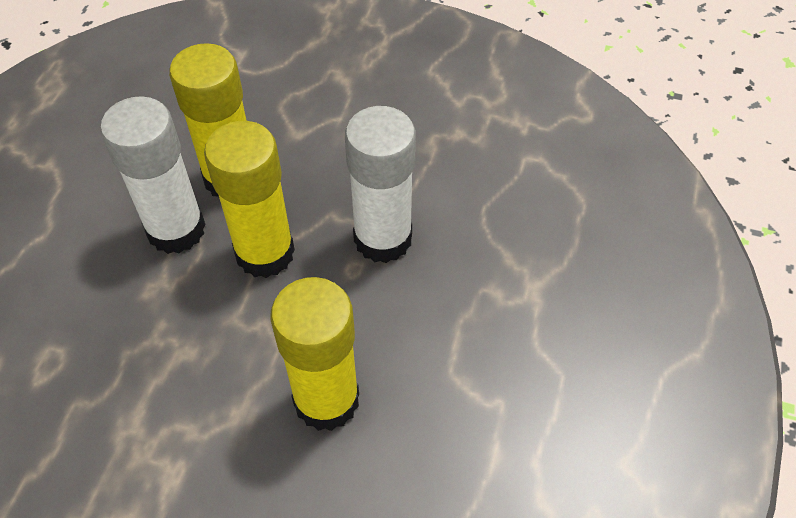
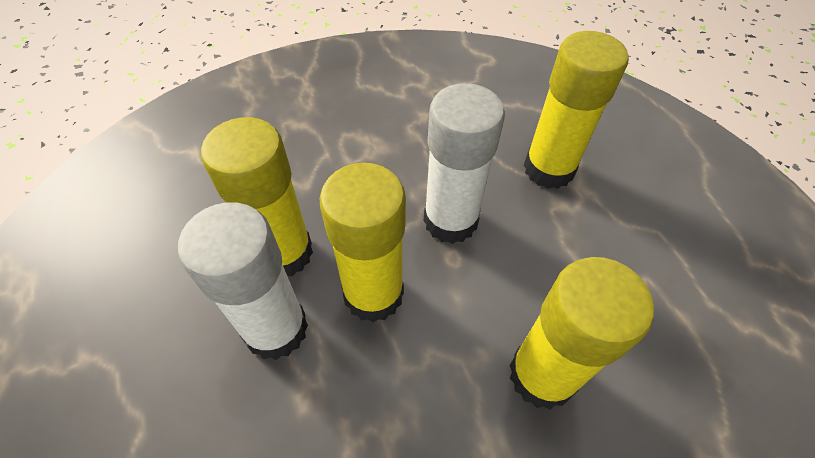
camera: 40 degrees left, 0 degrees up
(521, 253) = (548, 169): none -> yellow glue stick

